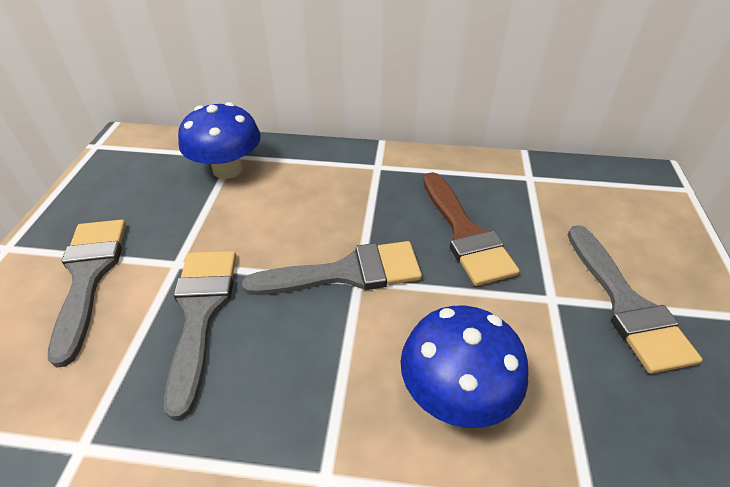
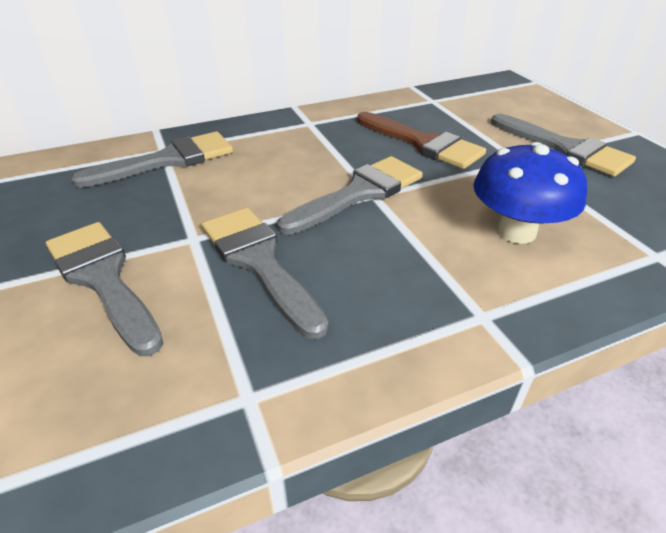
camera: 30 degrees left, 5 degrees down
(227, 169) = (168, 160): blue mushroom -> grey brush

